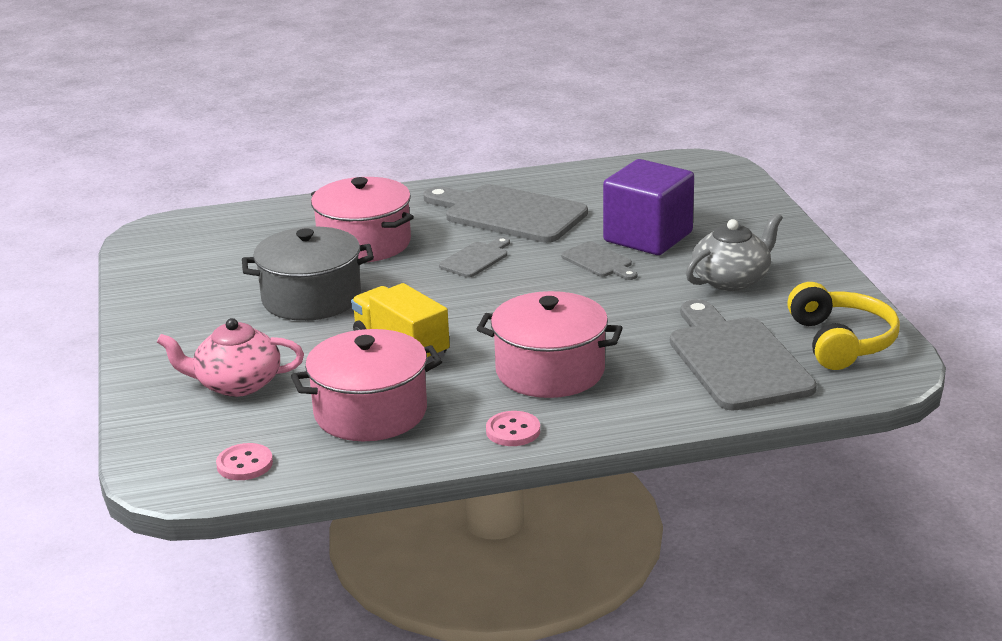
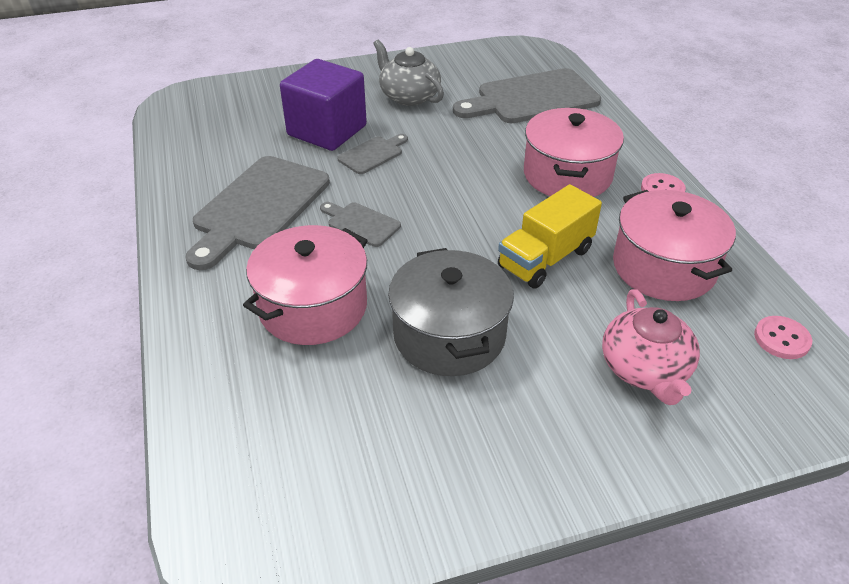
camera: 95 degrees left, 15 degrees up
(841, 342) = (499, 62): yellow headphones -> none

